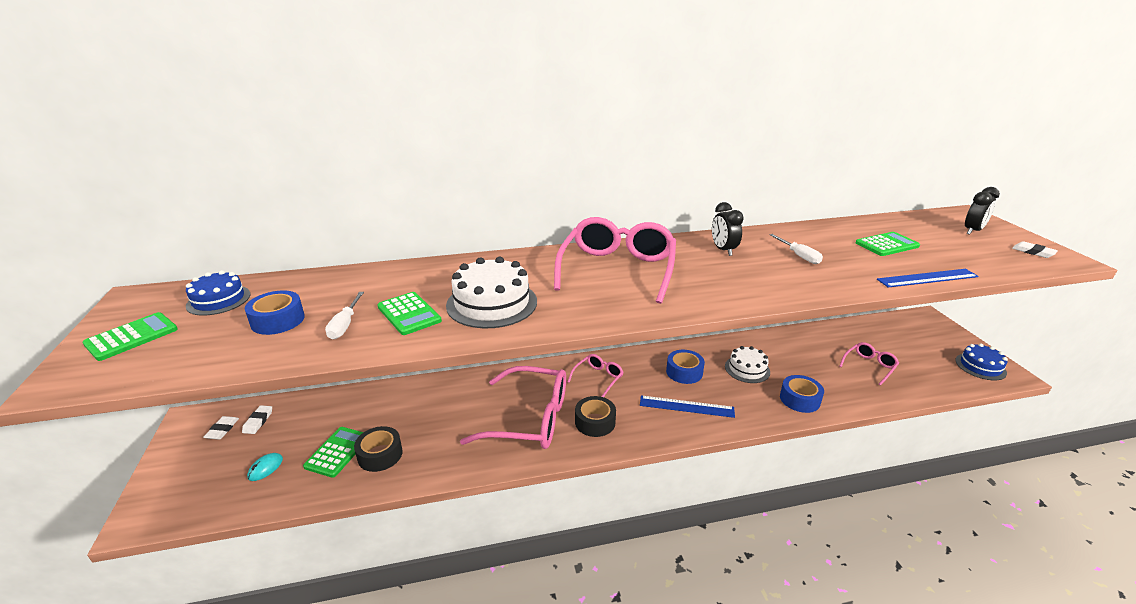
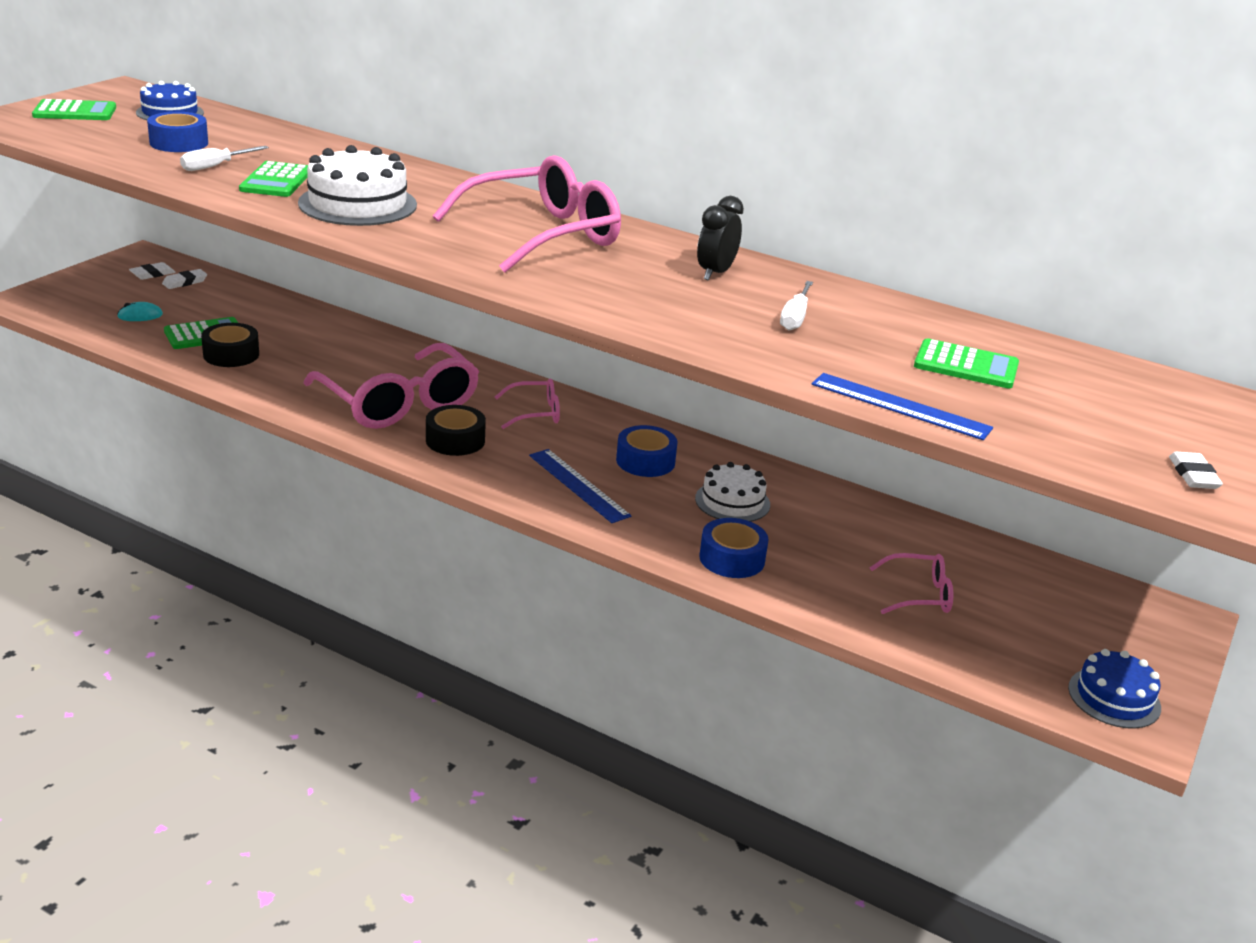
camera: 40 degrees right, 0 degrees up
(972, 231) = (1180, 420): black clock -> none

